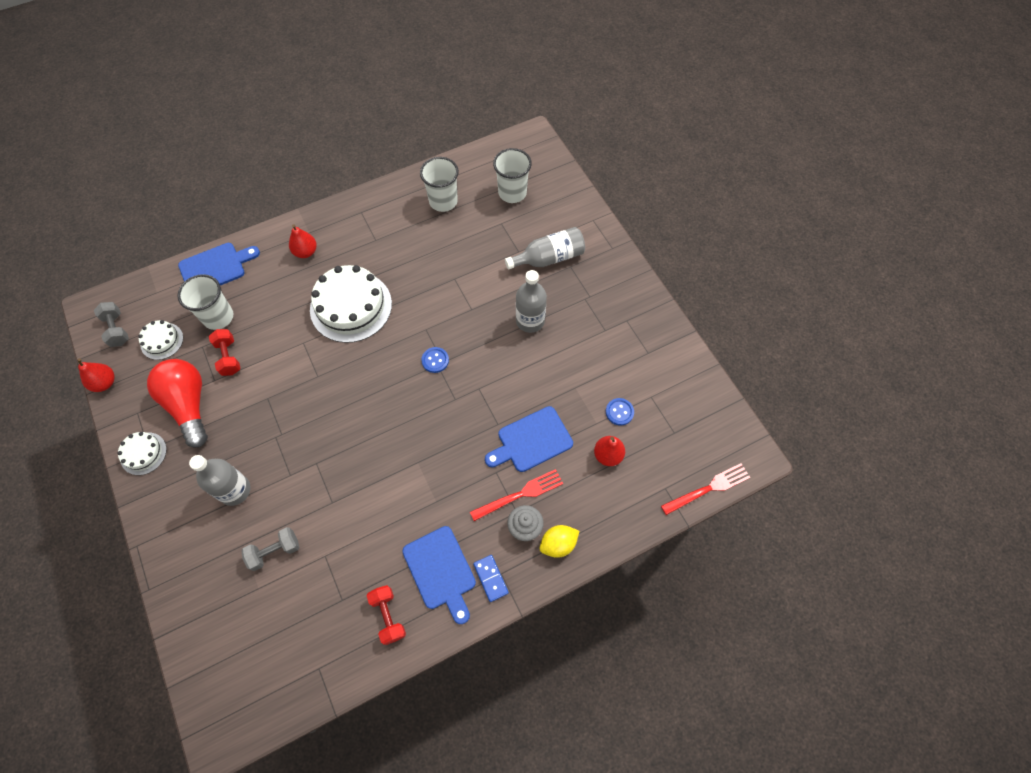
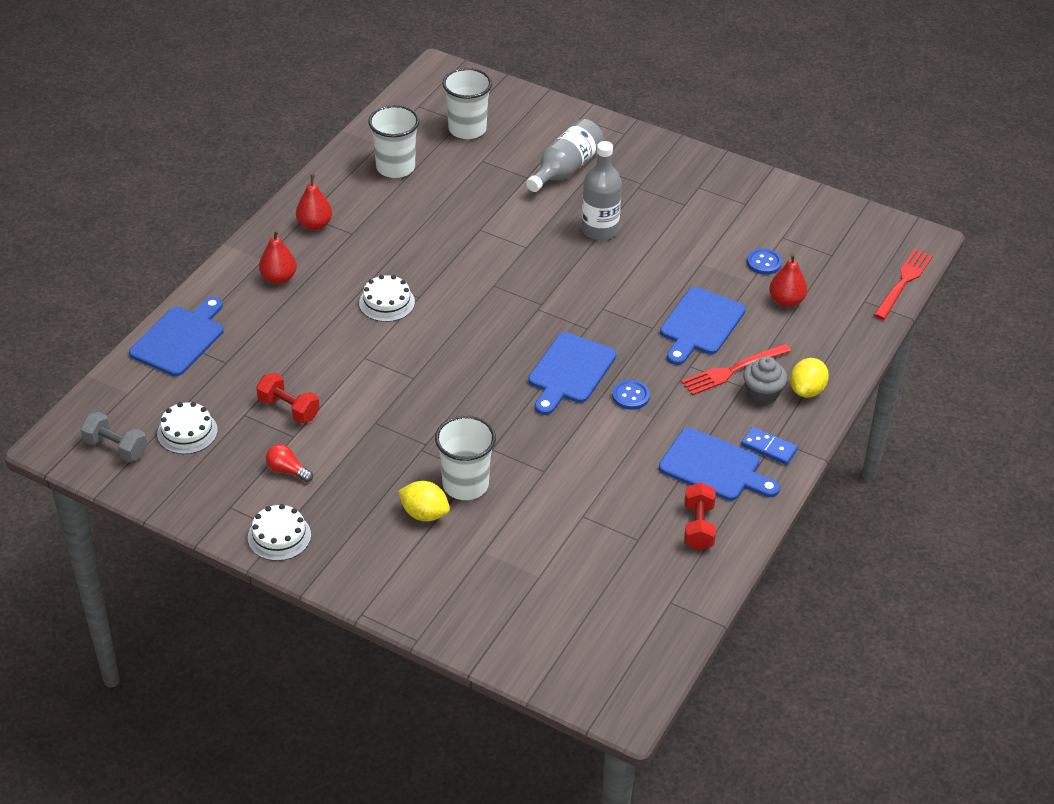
camera: 35 degrees left, 20 degrees down
(105, 383) = (157, 500): red pear -> red pear (315, 225)
(189, 405) = (287, 470): red light bulb -> red light bulb, size x0.41
(218, 317) = (235, 380): white cup -> white cup (465, 485)
(235, 490) = (424, 514): grey bottle -> yellow lemon
(274, 551) = (525, 539): grey dumbbell -> none
(351, 306) = (387, 302): white cake -> white cake, size x0.50
(388, 616) = (698, 527): red dumbbell -> red dumbbell turned 60 degrees clockwise
(414, 429) = (570, 371): none -> blue cutting board
(435, 360) = (532, 306): blue button -> blue button (630, 396)
(520, 494) = (732, 371): red fork -> red fork turned 150 degrees counterclockwise

